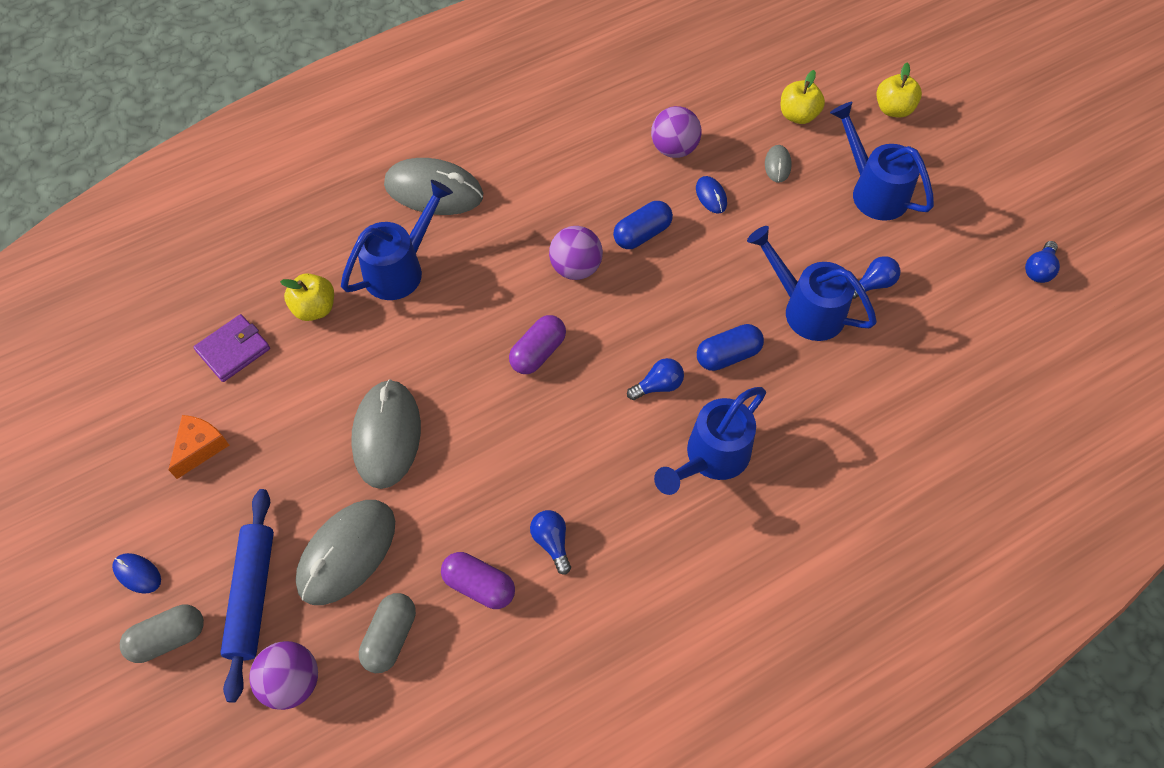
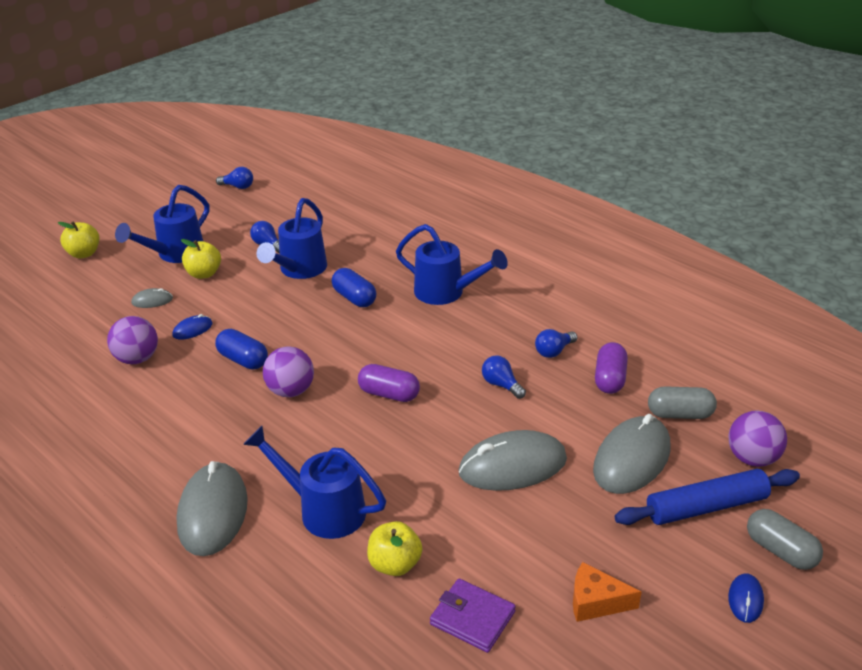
camera: 105 degrees left, 25 degrees down
(347, 553) = (632, 459): grey mouse -> grey mouse turned 75 degrees counterclockwise
(658, 386) = (395, 326): blue light bulb -> blue light bulb (501, 385)
(798, 115) = (92, 298): yellow apple -> yellow apple (204, 274)

